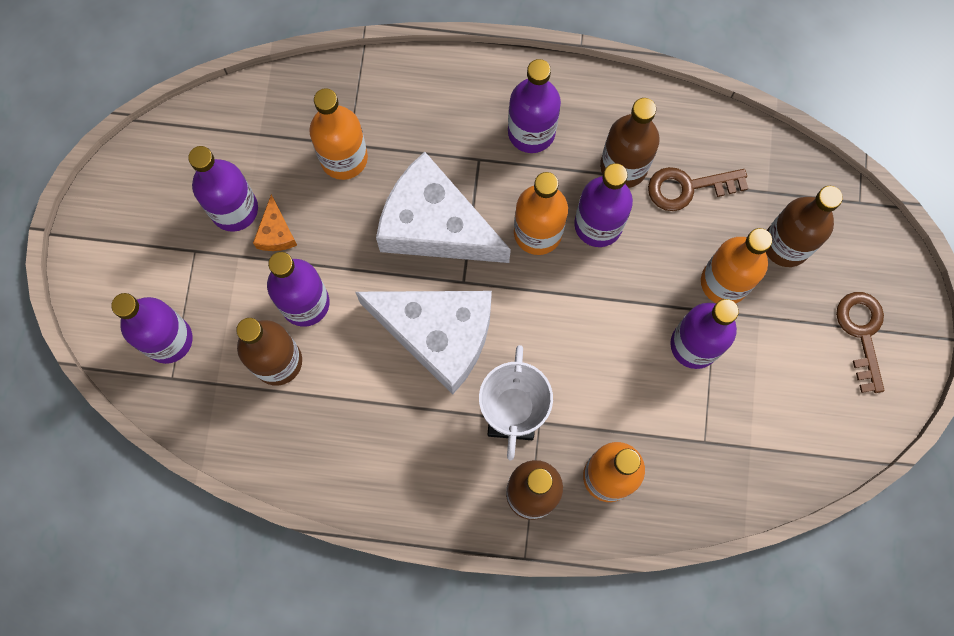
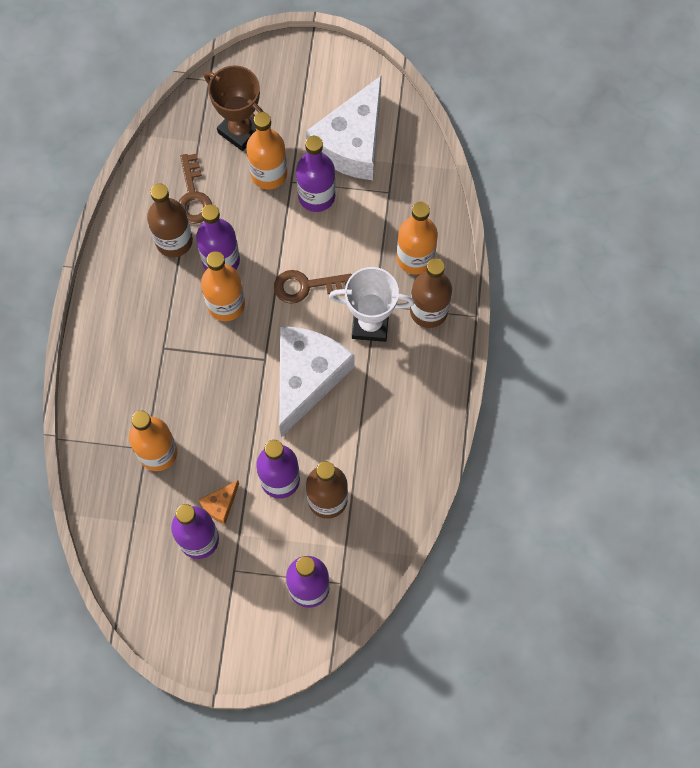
camera: 90 degrees left, 5 degrees down
(276, 233) = (220, 504): orange cheese -> orange cheese turned 135 degrees clockwise
(434, 225) = (218, 381): white cheese -> white cheese (352, 143)
(531, 132) = (142, 308): purple bottle -> none
(786, 244) = (240, 130): brown bottle -> brown trophy
(862, 333) = (309, 85): brown key -> brown key (306, 286)

